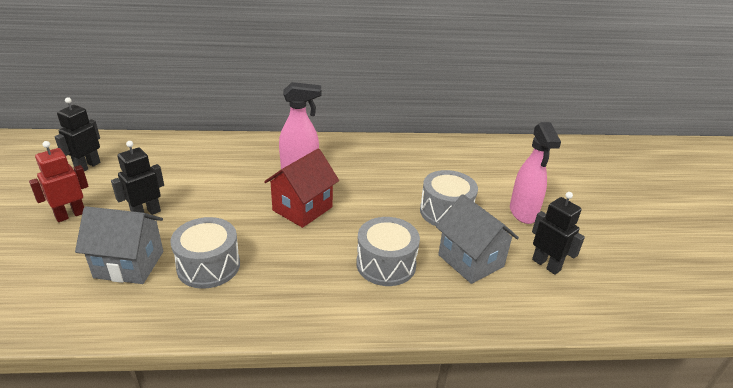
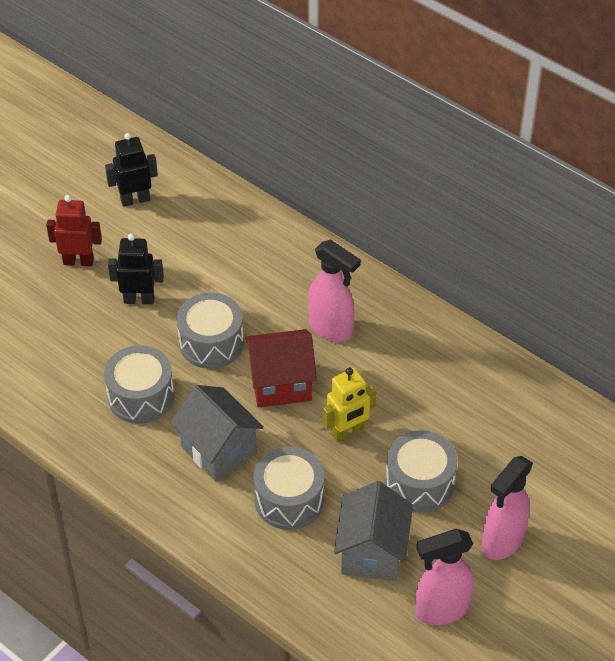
camera: 45 degrees right, 15 degrees up
(129, 264) = (83, 352): grey house -> grey house (218, 450)
(229, 211) = (211, 343): none -> grey drum
(374, 210) = (347, 432): none -> yellow robot
(546, 265) = (441, 610): black robot -> pink spray bottle

